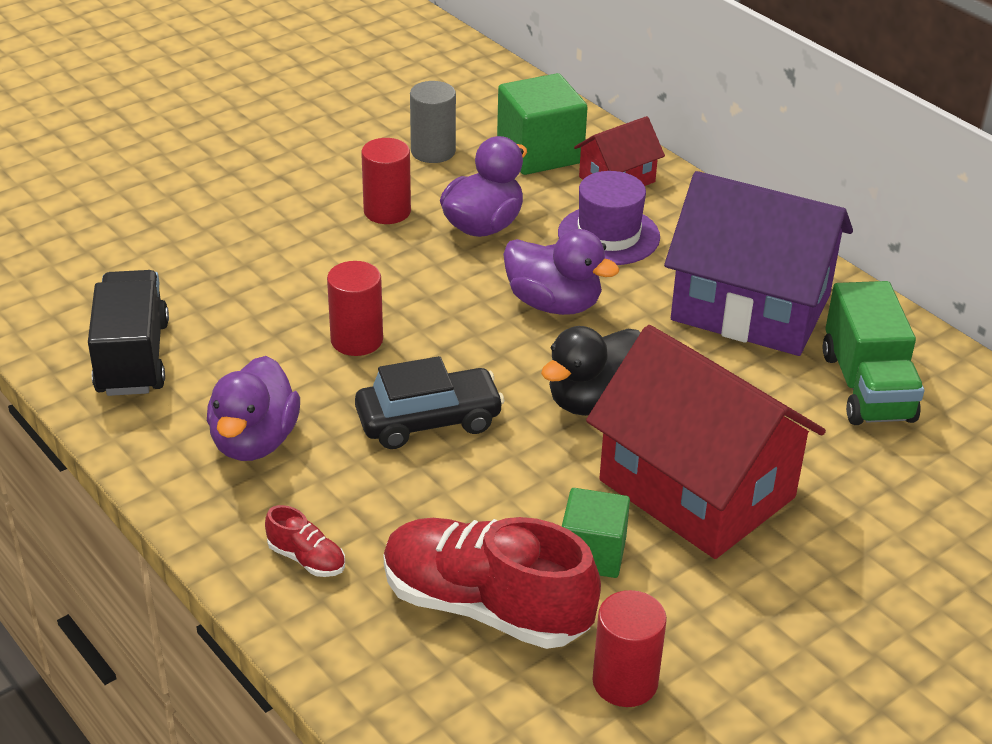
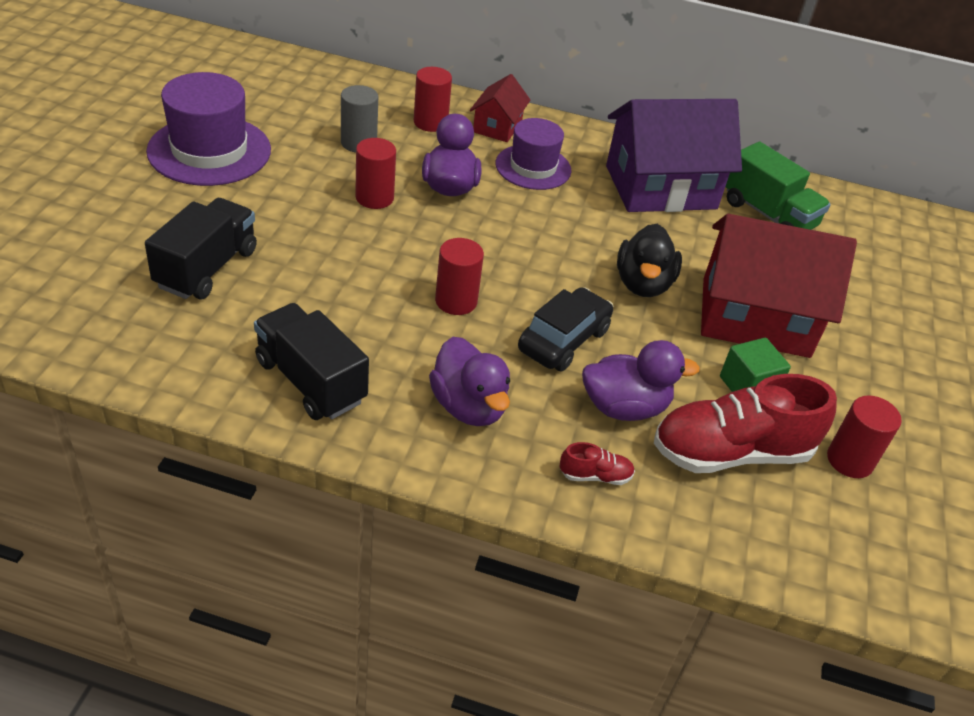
camera: 40 degrees left, 5 degrees up
(150, 224) = (207, 268): none -> black truck
(270, 116) = (209, 150): none -> purple hat
(540, 153) = (430, 122): green cube -> red cylinder
(554, 304) = (551, 226): purple duck -> purple duck (624, 407)

